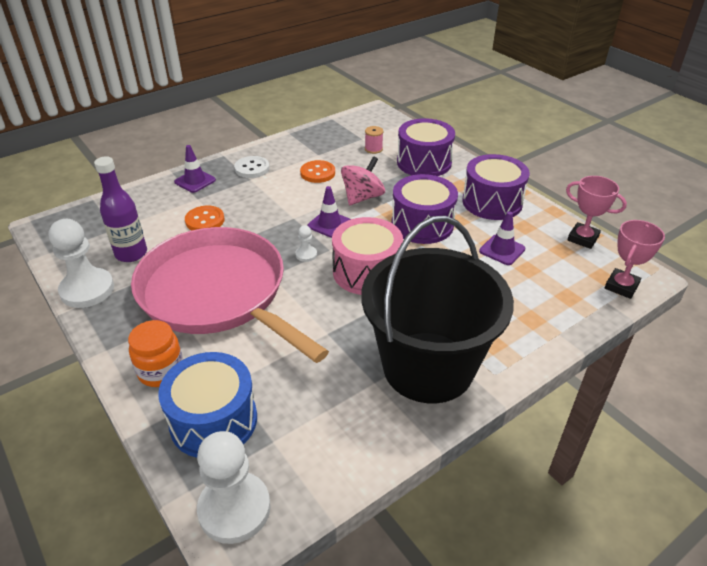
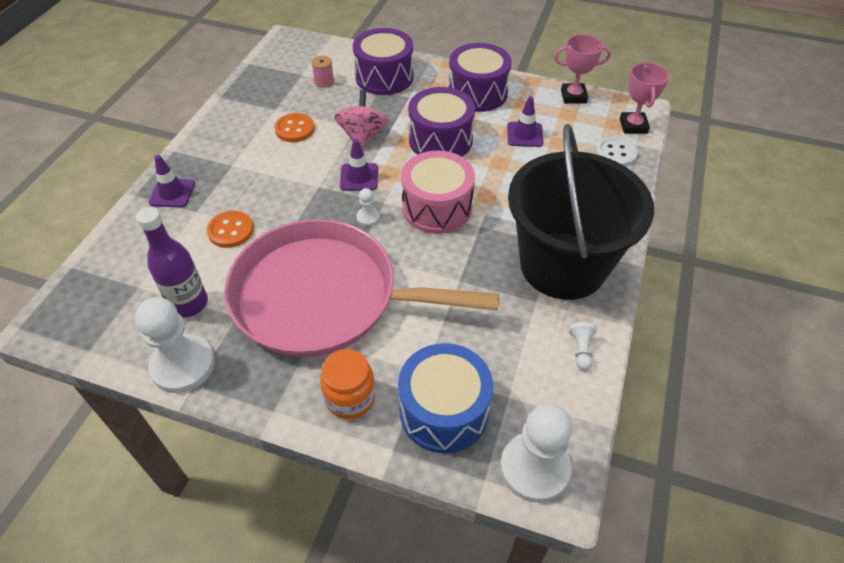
camera: 35 degrees left, 10 degrees up
(252, 168) = (221, 152): white button -> white button (615, 153)
(372, 442) = (581, 350): none -> white pawn

